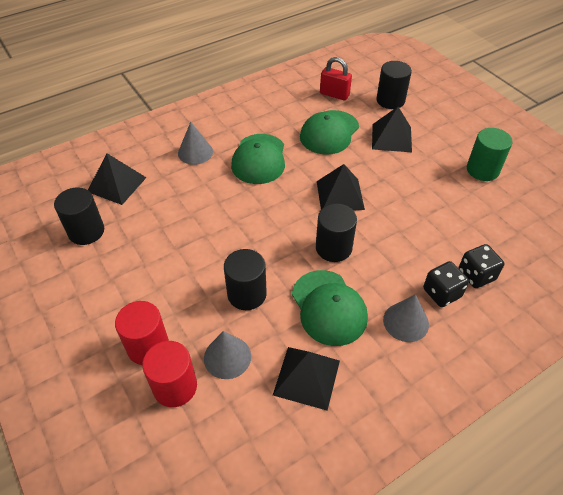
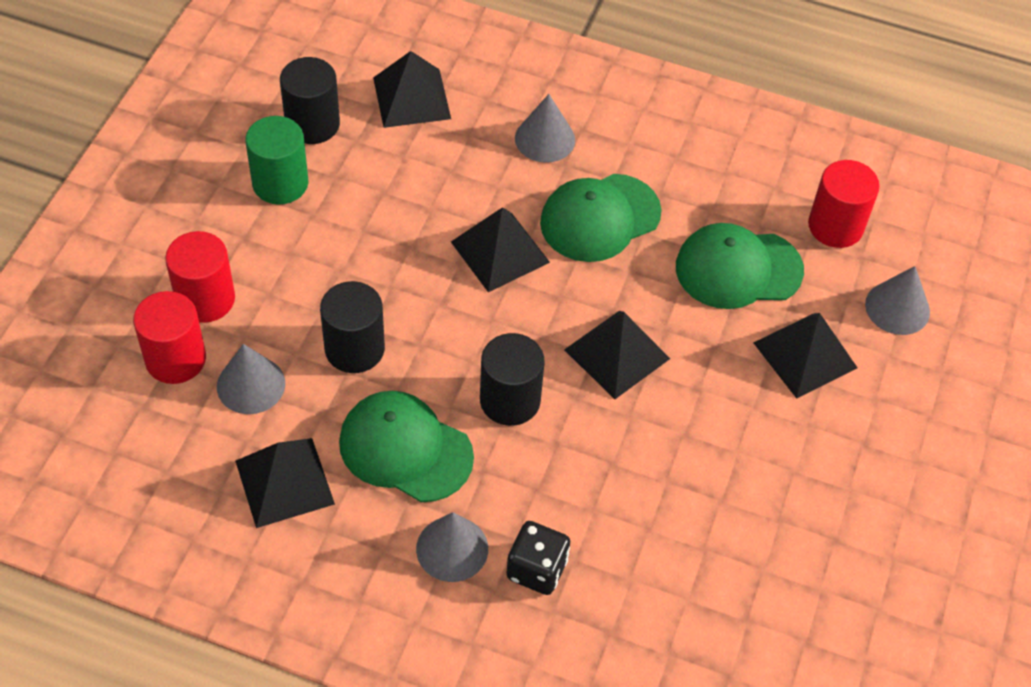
camera: 50 degrees right, 5 degrees up
(243, 203) = (500, 252): none -> black pyramid
(329, 307) = (405, 449): green cap -> green cap turned 90 degrees clockwise
(334, 94) = (835, 226): red padlock -> red cylinder
(390, 100) = (897, 308): black cylinder -> grey cone
(476, 275) = (606, 599): black dice -> none
(482, 170) = (845, 514): green cylinder -> green cylinder (280, 183)

